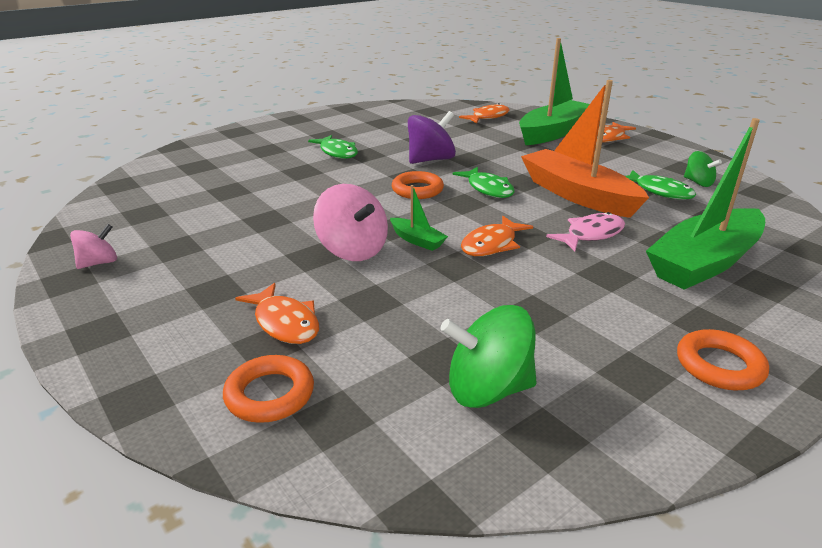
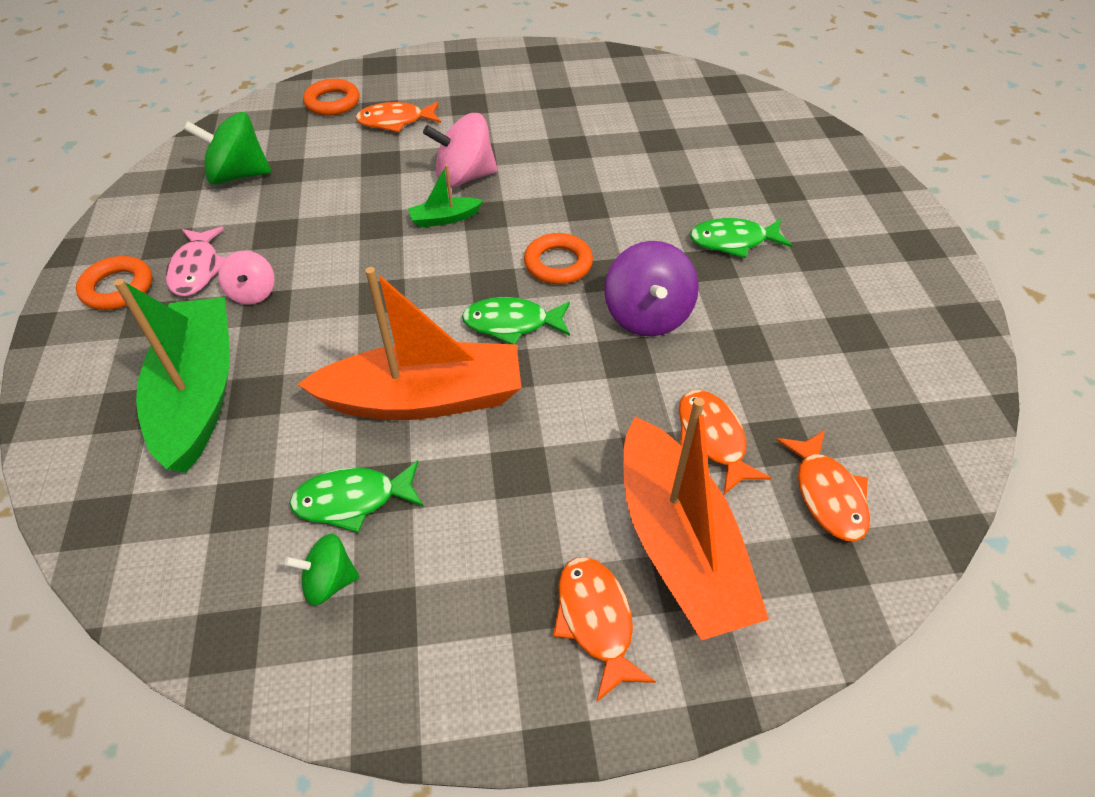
camera: 120 degrees right, 20 degrees up
(99, 263) = (559, 65): pink spinning top -> pink spinning top (253, 293)
(487, 389) = (238, 175): green spinning top -> green spinning top turned 120 degrees counterclockwise
(492, 244) = (389, 261): orange fish -> orange fish (712, 439)
(553, 132) = (678, 544): green boat -> orange boat
(591, 234) = (332, 344): pink fish -> pink fish (197, 269)

